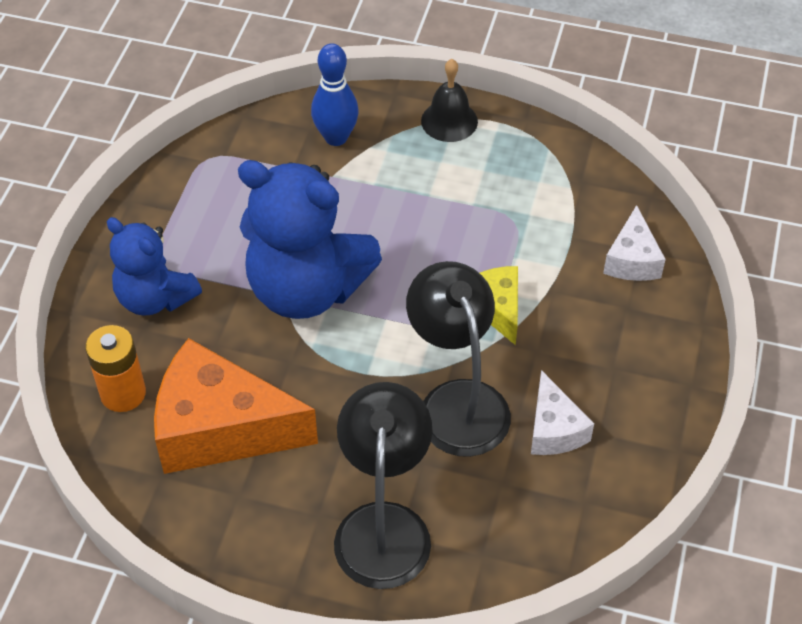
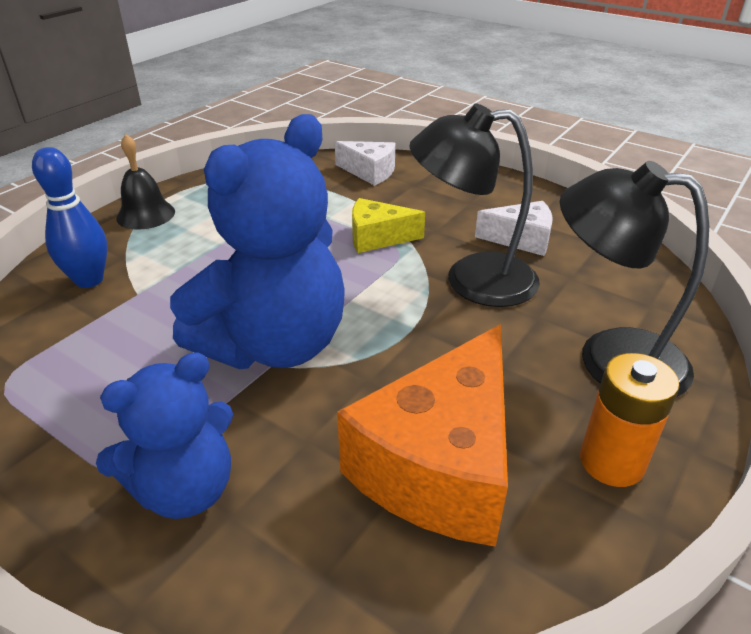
camera: 70 degrees left, 15 degrees down
(123, 393) = (333, 568): orange battery -> orange battery (611, 462)

